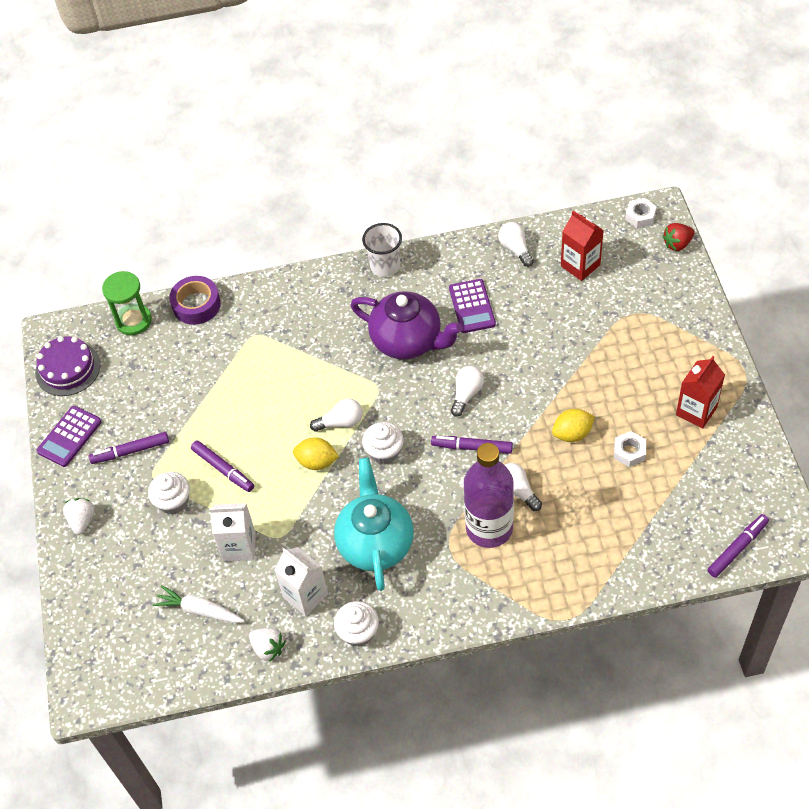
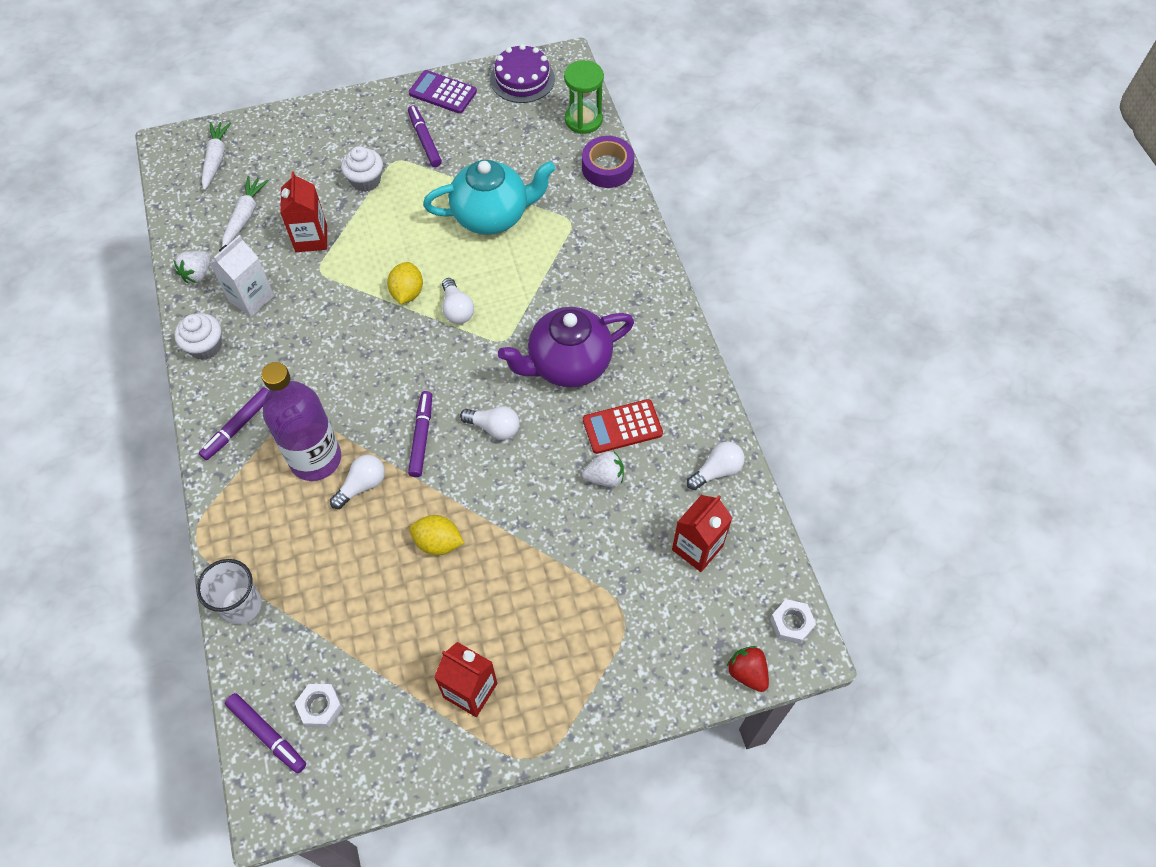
camera: 80 degrees right, 5 degrees up
(82, 521) = (349, 116): white strawberry -> white strawberry (604, 477)
(115, 646) = (216, 159): none -> white carrot
(223, 469) = (401, 215): purple marker -> purple marker (238, 427)
(239, 546) = (311, 238): white carton -> red carton
(375, 543) = (306, 353): turquoise teapot -> turquoise teapot (492, 215)
(384, 452) = (418, 352): white cupcake -> none
(385, 266) = (676, 333): white cup -> white cup (241, 605)
(408, 341) = (567, 364): purple teapot -> purple teapot turned 45 degrees clockwise
(472, 306) = (622, 427): purple calculator -> red calculator
(572, 434) = (438, 542): yellow lemon -> yellow lemon turned 45 degrees counterclockwise
(629, 452) = (411, 607): white nut -> white nut (320, 707)

